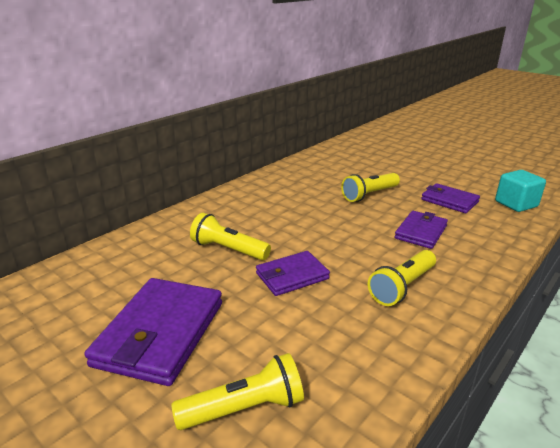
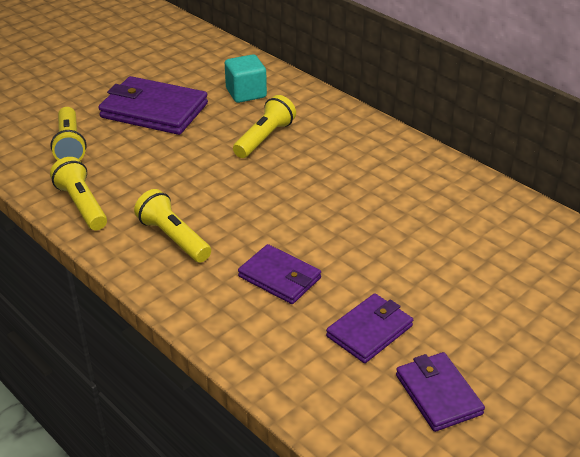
camera: 95 degrees right, 10 degrees up
(292, 276) = (210, 172): purple wallet -> purple wallet (438, 394)
(369, 195) = (391, 252): yellow flashlight -> yellow flashlight (82, 205)
(516, 204) = (355, 409): turquoise cube -> turquoise cube (246, 93)

